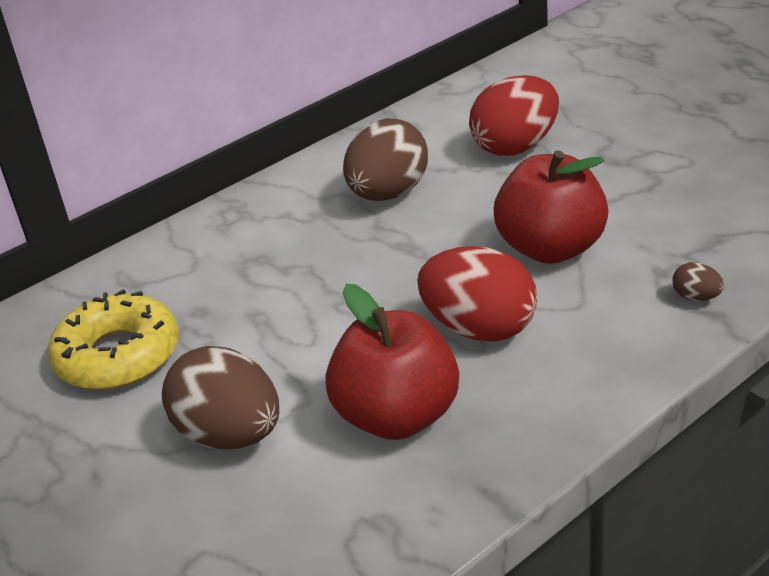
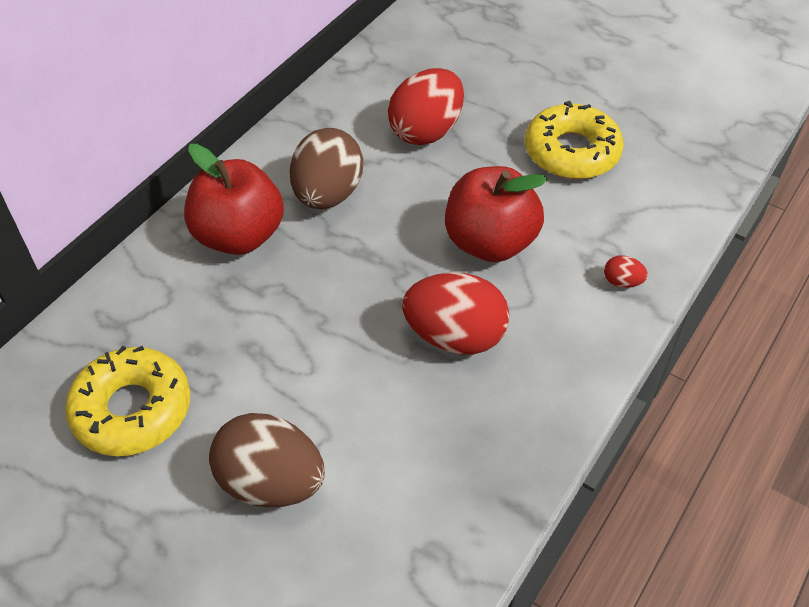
camera: 20 degrees left, 15 degrees up
(397, 416) = (413, 439): red apple -> red apple (239, 236)
(676, 174) = (571, 152): none -> yellow donut
(696, 297) = (622, 282): brown egg -> red egg

